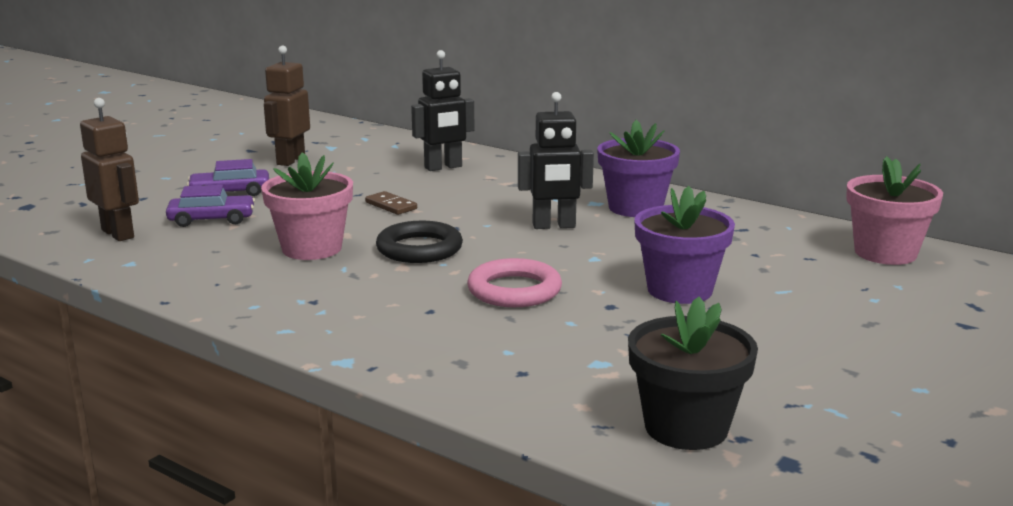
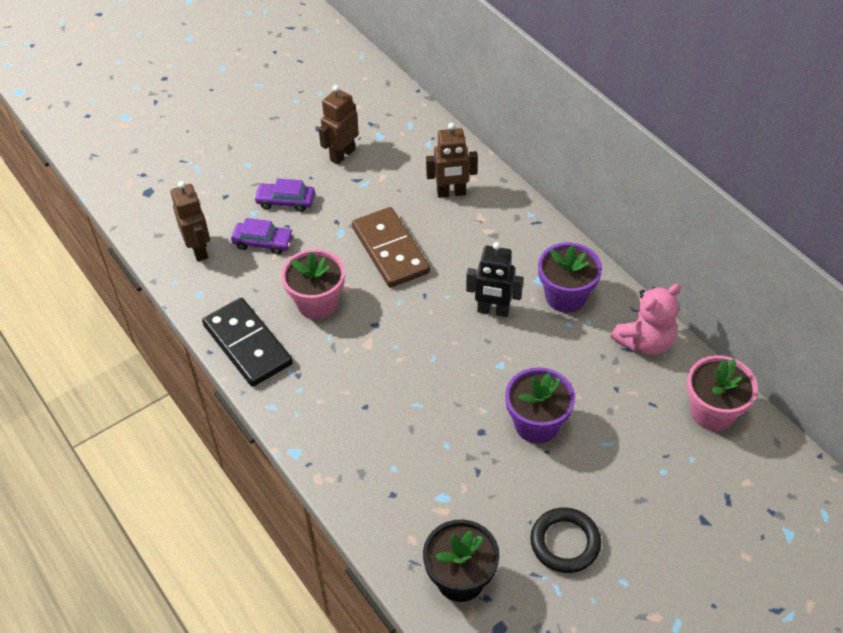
camera: 20 degrees right, 30 degrees up
(222, 289) = (247, 345): none -> black domino
(391, 206) = (390, 250): brown domino -> brown domino, size x2.35
(419, 249) = (387, 321): black ring -> black ring (565, 542)
(443, 167) = (451, 193): black robot -> brown robot
(514, 290) = (428, 395): pink ring -> none
(757, 222) = (645, 342): none -> pink teddy bear

